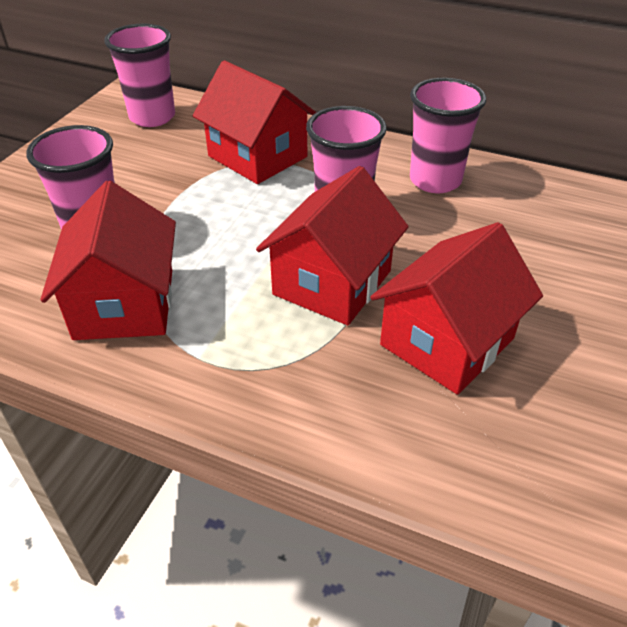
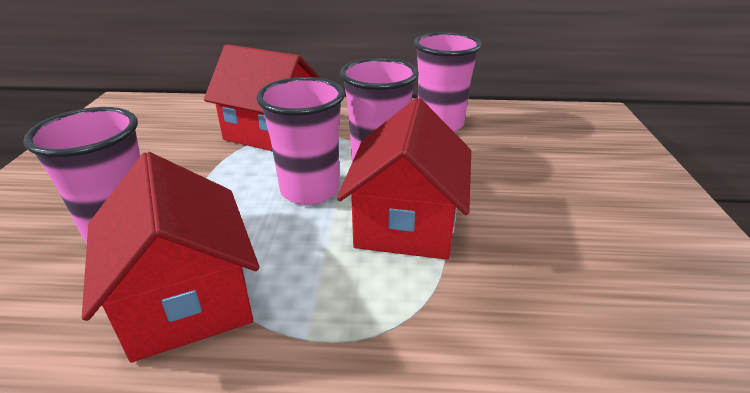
camera: 20 degrees left, 10 degrees down
(152, 117) = (151, 118): pink cup -> pink cup (310, 190)
(447, 341) = (549, 250): red house -> none

